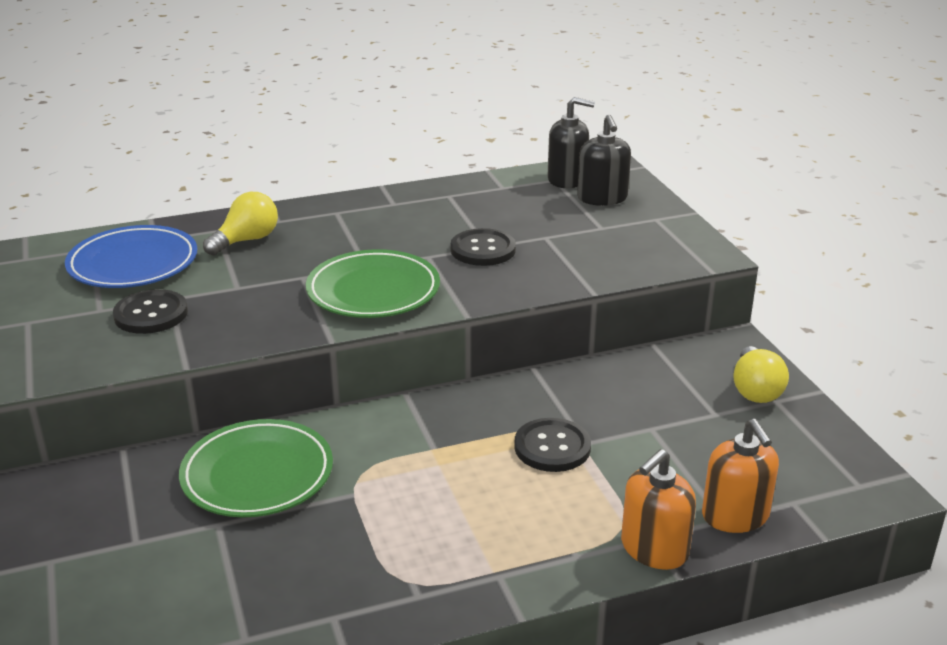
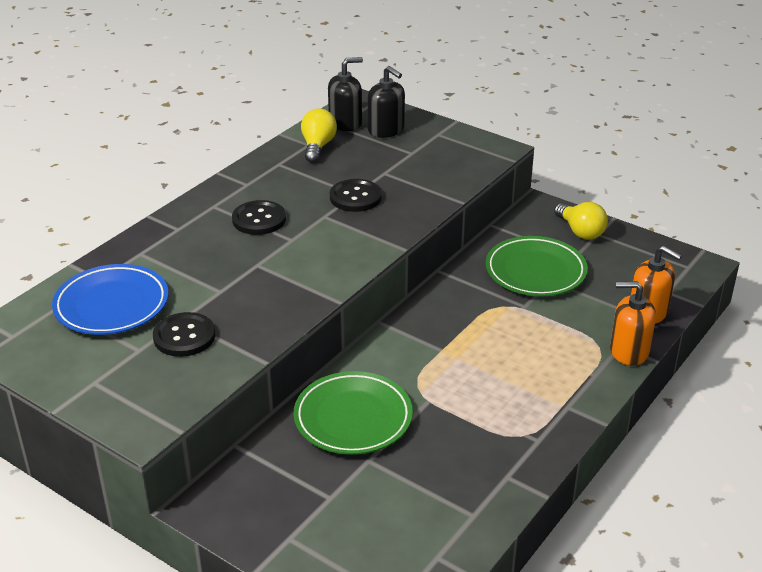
camera: 35 degrees left, 5 degrees up
(246, 240) = (175, 253): yellow light bulb -> yellow light bulb (318, 146)
(373, 291) = (321, 255): green plate -> green plate (535, 271)
(552, 447) = (509, 317): black button -> black button (259, 219)
(654, 549) = (629, 351): orange soap dispenser -> orange soap dispenser turned 90 degrees clockwise

